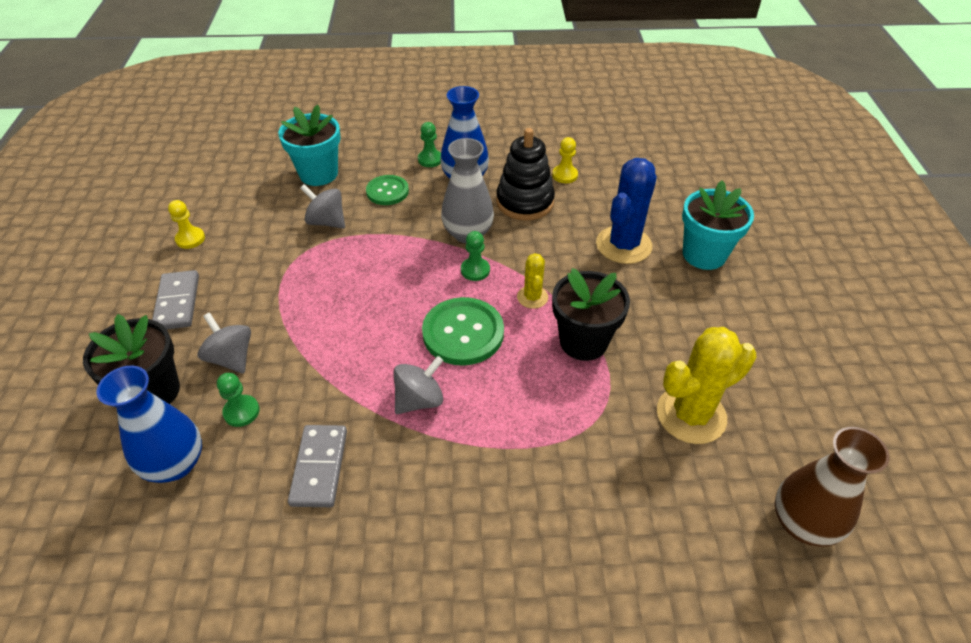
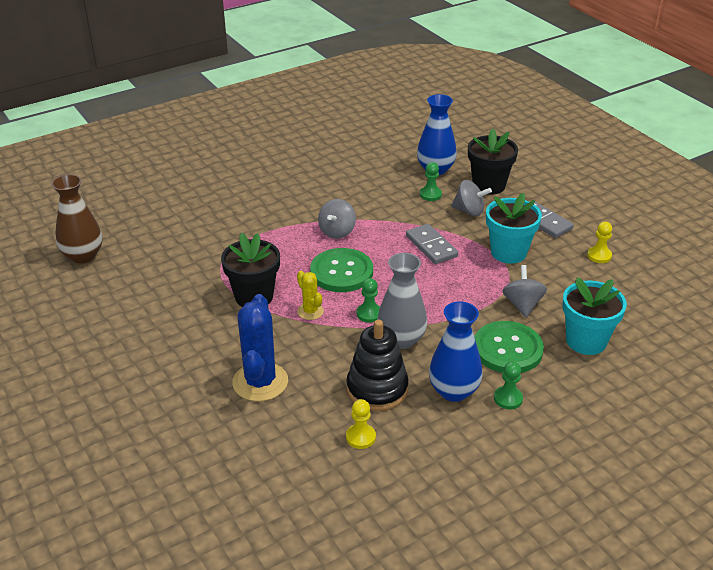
camera: 150 degrees right, 10 degrees down
(319, 467) = (363, 191): grey domino -> grey domino (431, 246)
(326, 222) = (522, 305): grey spinning top -> grey spinning top turned 90 degrees counterclockwise
(387, 191) = (507, 349): green button -> green button, size x1.58
(691, 415) = (161, 282): yellow cactus -> none
(704, 254) = (182, 401): turquoise flower pot -> turquoise flower pot (508, 252)

